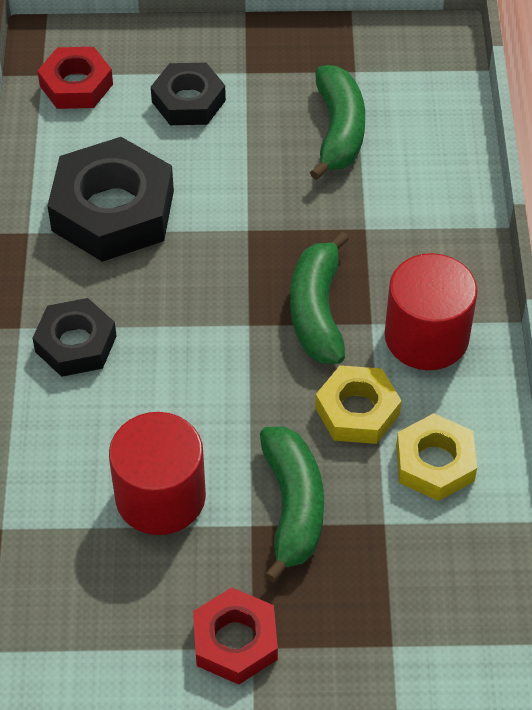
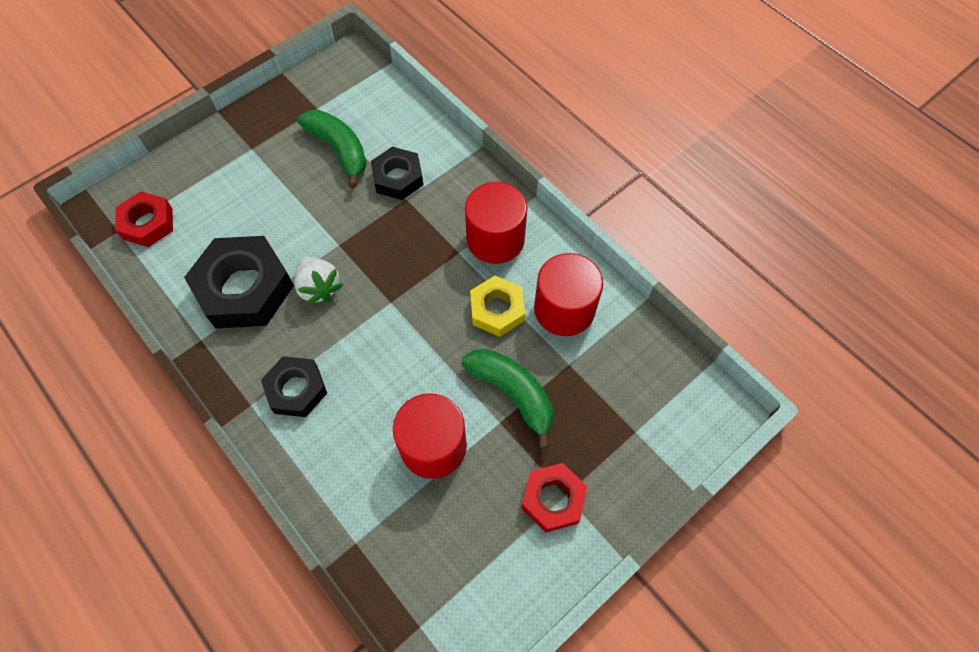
camera: 40 degrees left, 10 degrees up
(188, 101) = (231, 188): black nut -> black nut (398, 178)
(188, 260) = (319, 288): none -> white strawberry
(317, 311) = (422, 266): green banana -> none
(435, 463) = (564, 309): yellow nut -> red cylinder

